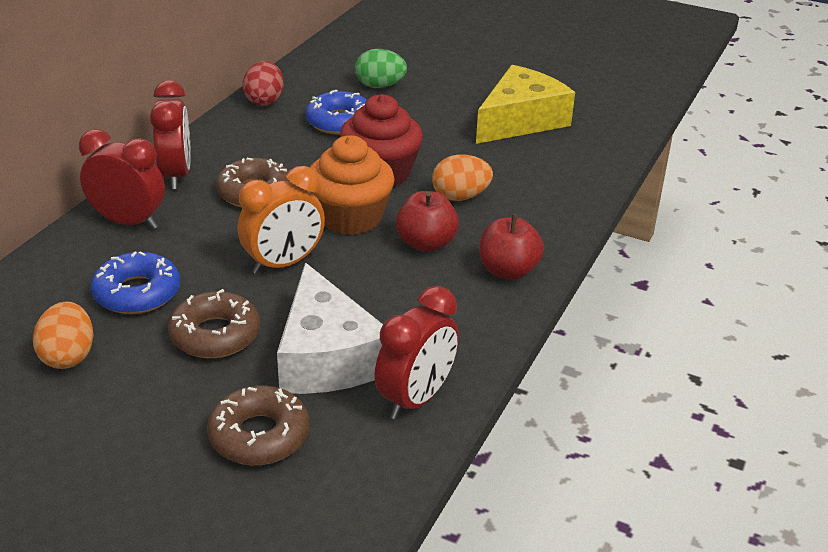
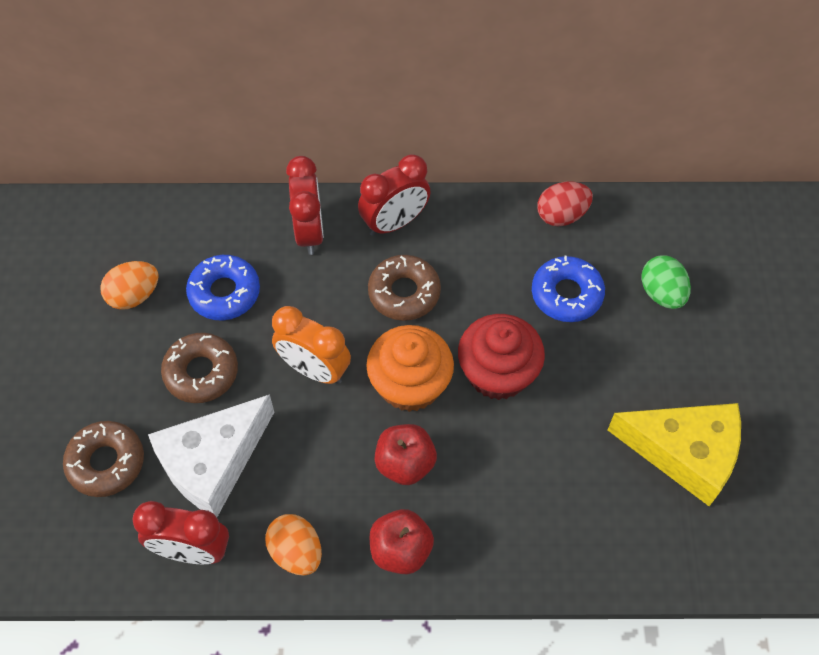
camera: 65 degrees right, 25 degrees up
(460, 197) = (499, 458): orange egg -> orange egg (296, 552)

